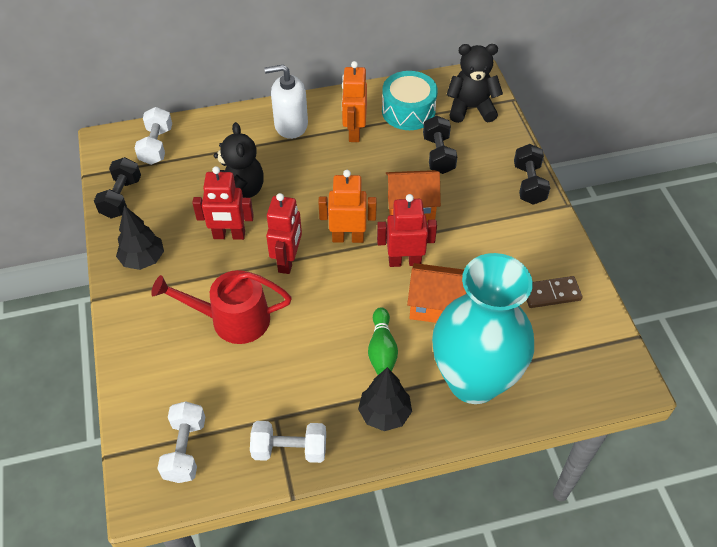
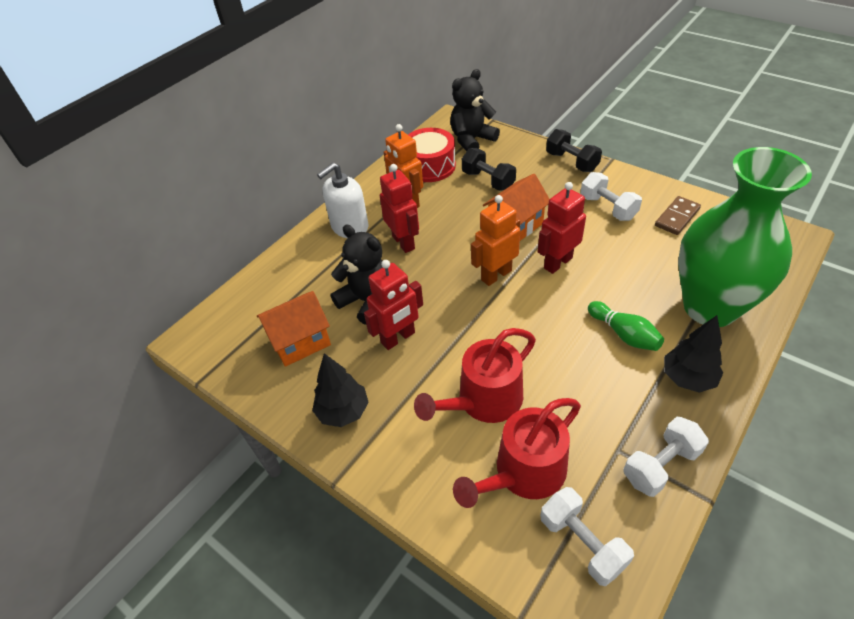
camera: 35 degrees left, 5 degrees down
(121, 198) = (259, 375): black dumbbell -> none
(156, 146) = (245, 313): white dumbbell -> white dumbbell (607, 208)
(202, 383) = (524, 472): none -> red watering can
(288, 261) = (471, 323): red robot -> red robot (404, 242)
(408, 111) = (430, 166): turquoise drum -> red drum
(435, 306) = (618, 277): orange house -> orange house (300, 342)
(473, 380) = (710, 307): turquoise vase -> green vase

